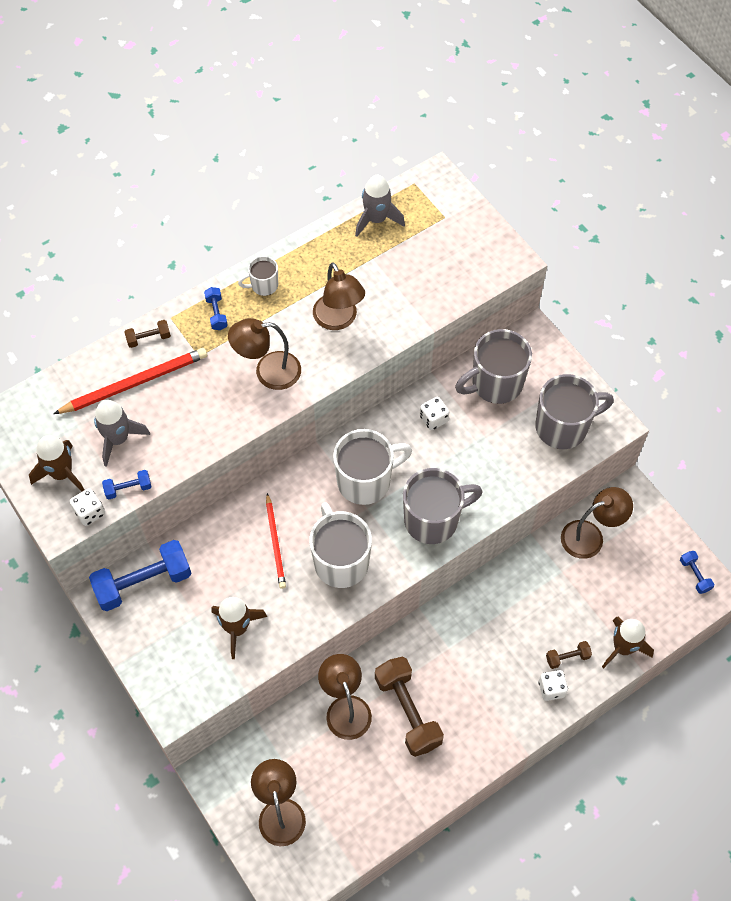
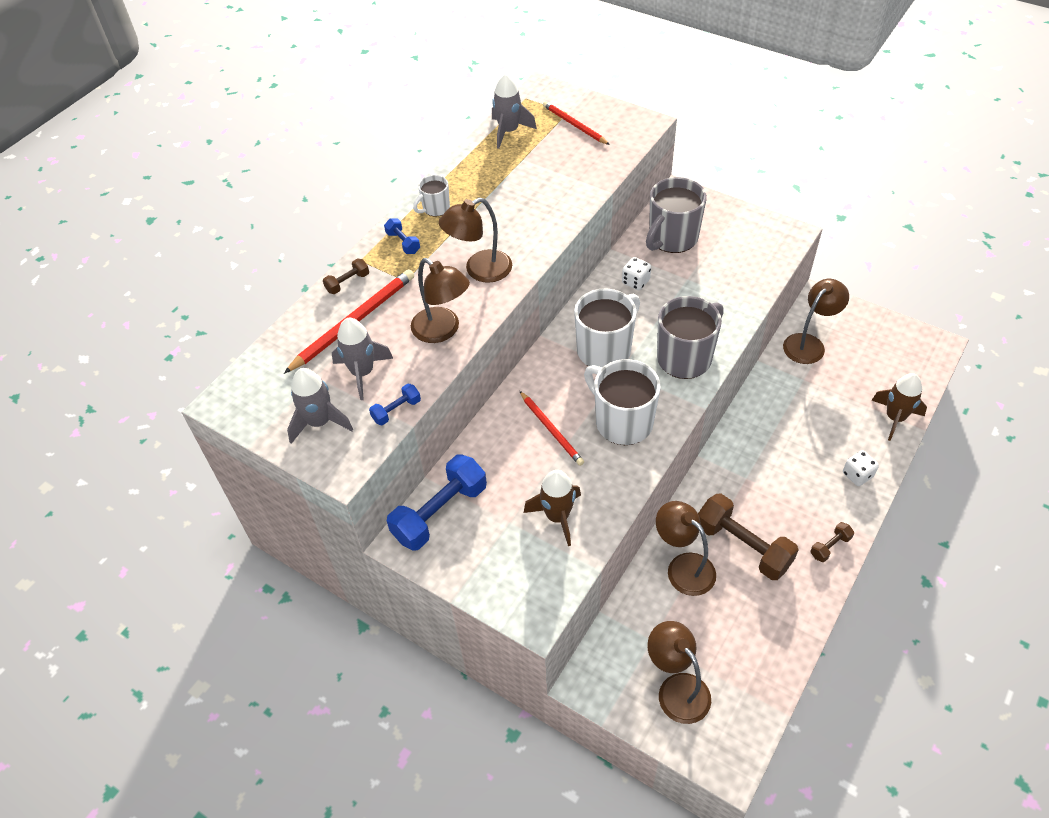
camera: 20 degrees left, 10 degrees down
(62, 473) = (320, 422): brown rocket -> grey rocket
(90, 512) = (367, 445): white dice -> none
(338, 320) = (521, 211): brown lamp -> brown lamp (442, 331)
(442, 236) = (574, 125): none -> red pencil
(563, 427) = (750, 249): grey mug -> none
(567, 657) = (854, 444): brown dumbbell -> brown dumbbell (830, 546)
(694, 575) = (914, 340): blue dumbbell -> none

